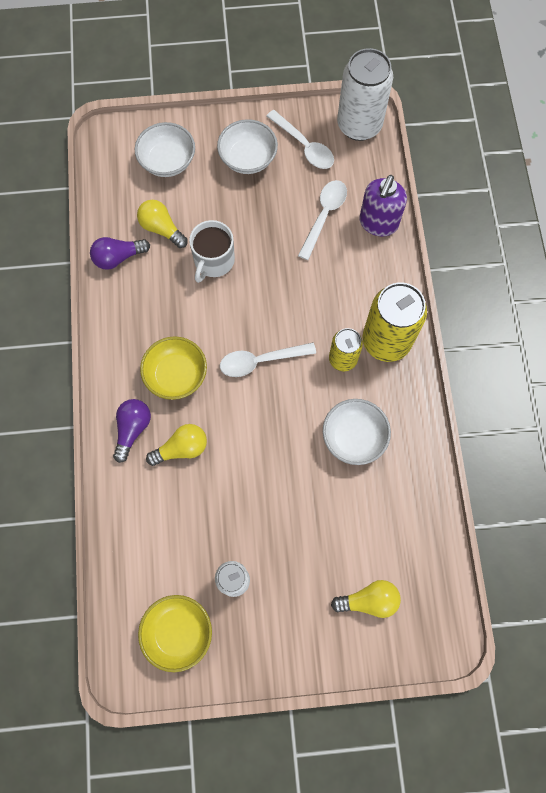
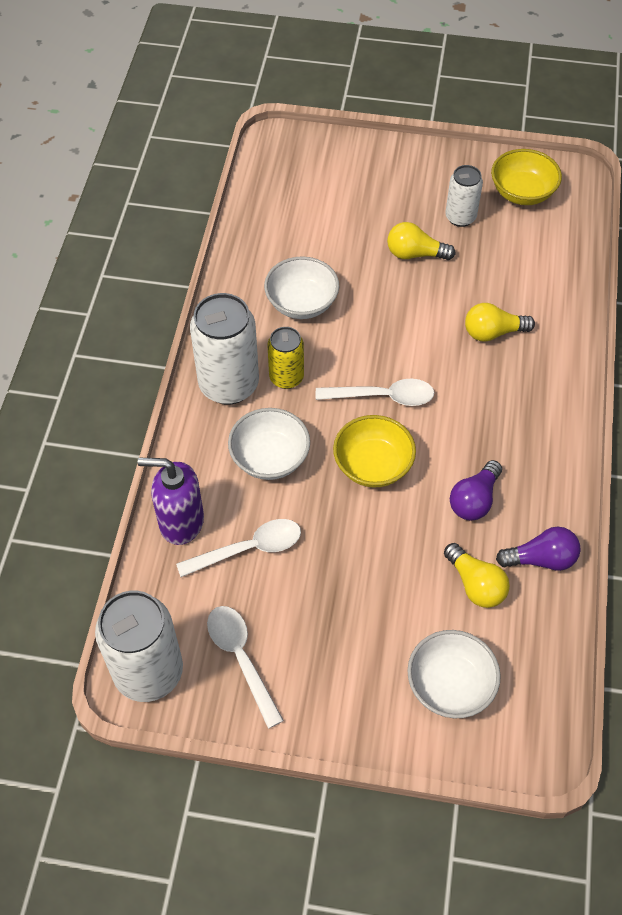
camera: 165 degrees left, 15 degrees down
(132, 429) = (546, 361): purple light bulb -> purple light bulb (474, 500)
(176, 375) = (486, 404): yellow bowl -> yellow bowl (373, 465)
(213, 261) = (413, 524): white mug -> none
(248, 158) = (329, 659): white bowl -> white bowl (270, 458)
(324, 216) = (249, 549): white spoon -> white spoon turned 150 degrees counterclockwise
(369, 600) = (335, 179): yellow light bulb -> yellow light bulb (415, 254)
(378, 223) = (181, 522): purple soap dispenser -> purple soap dispenser turned 120 degrees counterclockwise
(386, 341) = (229, 384): yellow can -> white can

